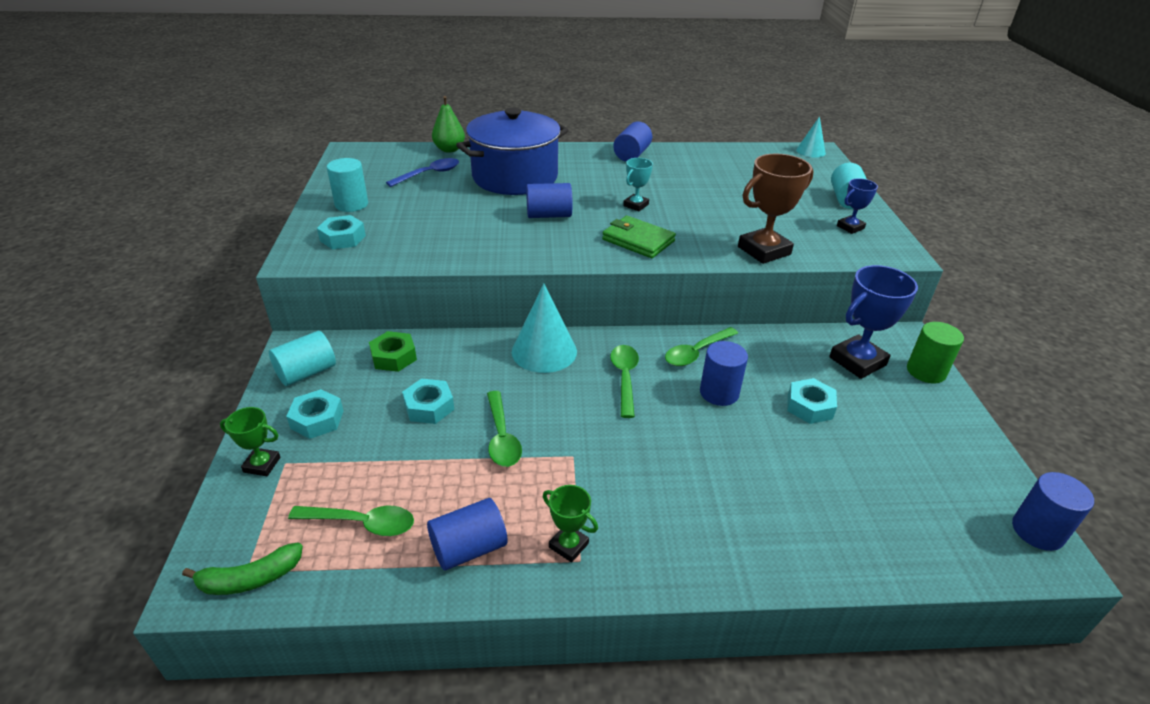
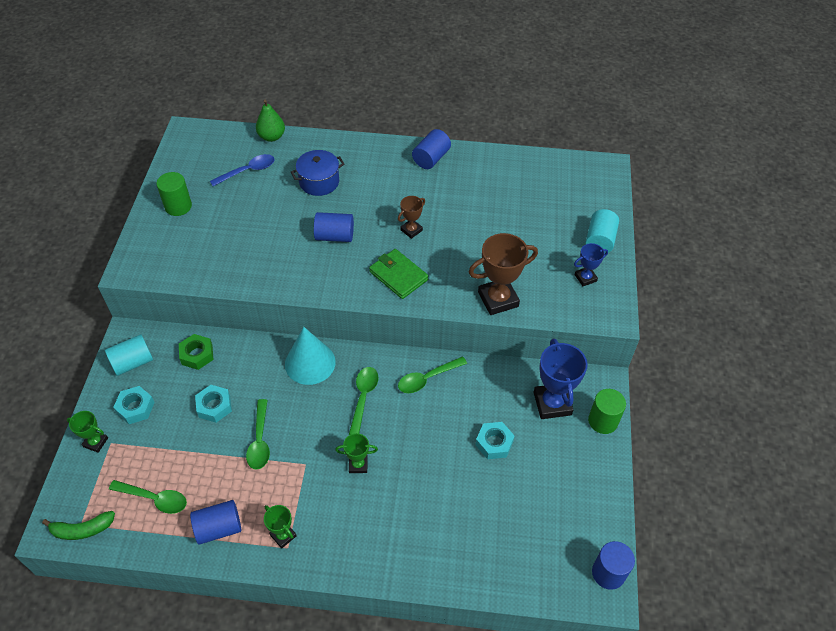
camera: 10 degrees right, 15 degrees up
(342, 238) = (166, 248): turquoise nut -> none
(351, 204) = (178, 206): turquoise cylinder -> green cylinder
(515, 177) = (319, 182): blue pot -> blue pot, size x0.54
(636, 205) = (411, 230): turquoise trophy -> brown trophy
(645, 448) = (358, 464): none -> green trophy
(719, 393) = (430, 421): blue cylinder -> none
(810, 151) = (599, 167): turquoise cone -> none
(857, 361) = (552, 403): blue trophy -> blue trophy turned 75 degrees counterclockwise

